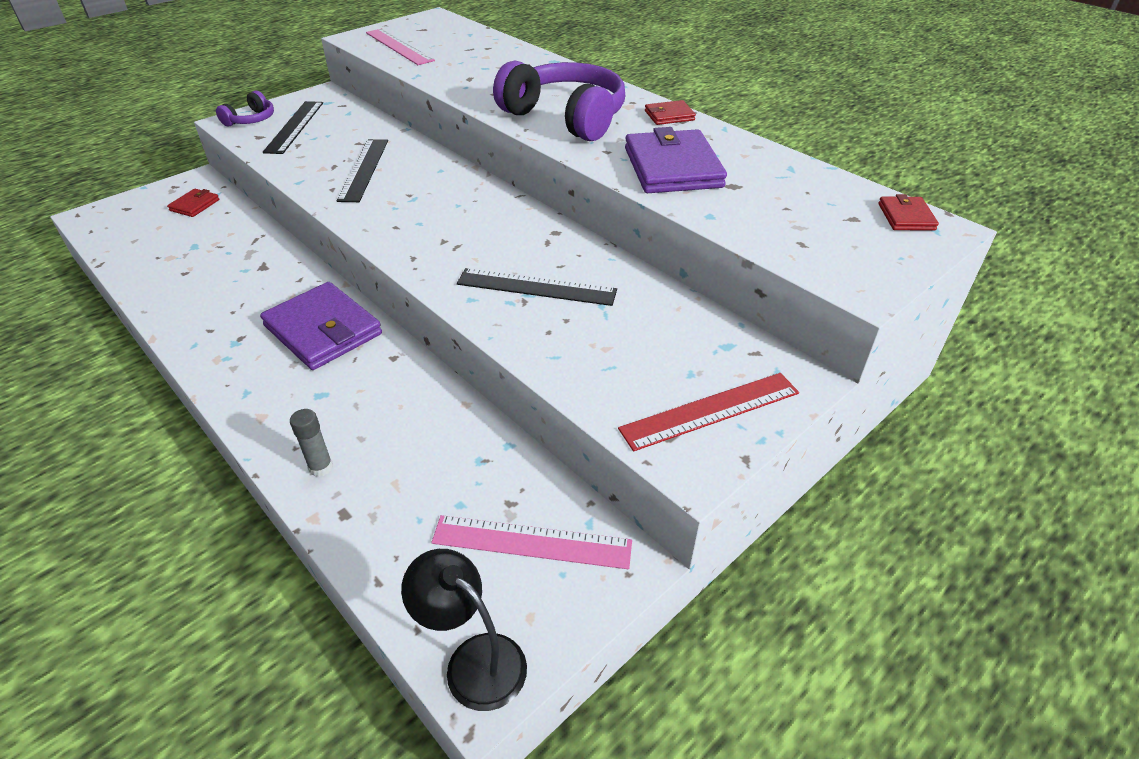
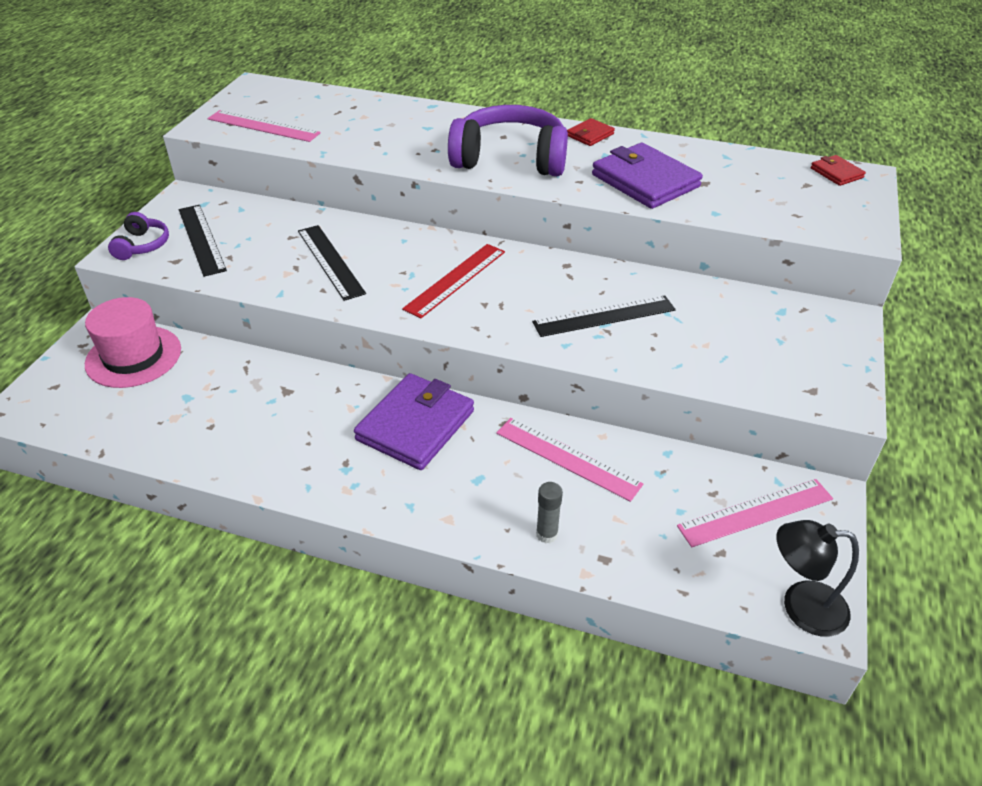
camera: 30 degrees left, 0 degrees up
(195, 205) = (133, 356): red wallet -> pink hat
(323, 330) = (415, 425): purple wallet -> purple wallet turned 75 degrees counterclockwise
(412, 410) = (567, 458): none -> pink ruler
(710, 410) = (818, 361): red ruler -> red ruler (455, 279)

